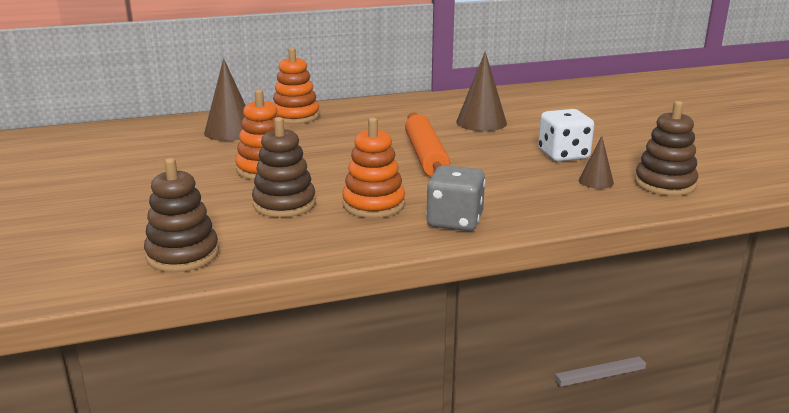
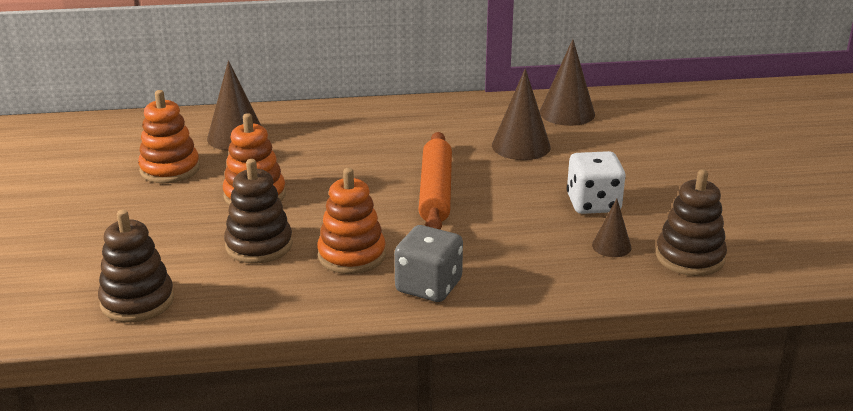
camera: 10 degrees right, 5 degrees up
(295, 116) = (314, 120): orange stacking toy -> orange stacking toy (170, 169)
(506, 100) = (567, 113): none -> brown cone

